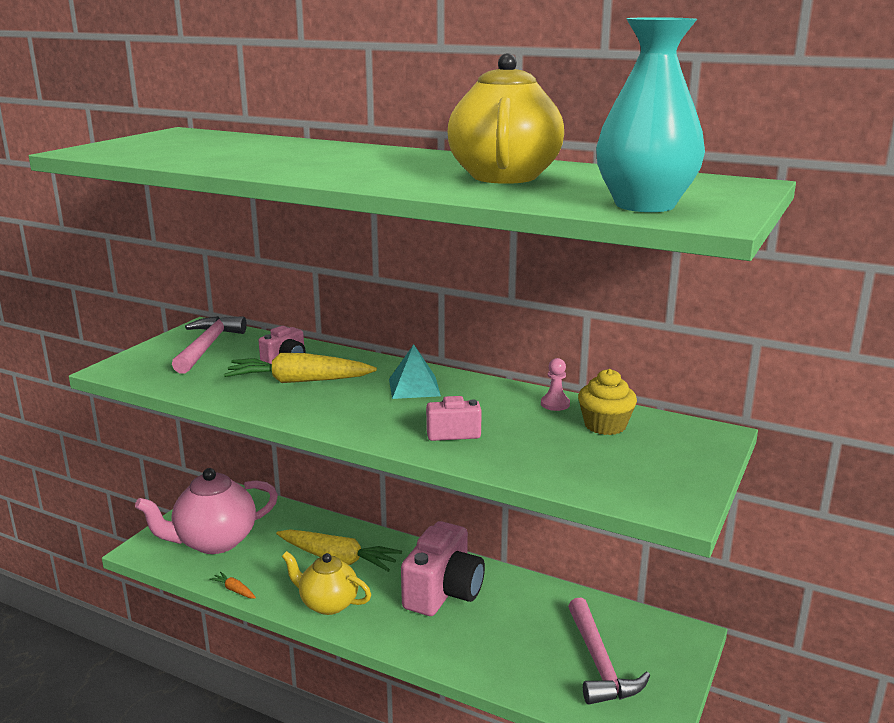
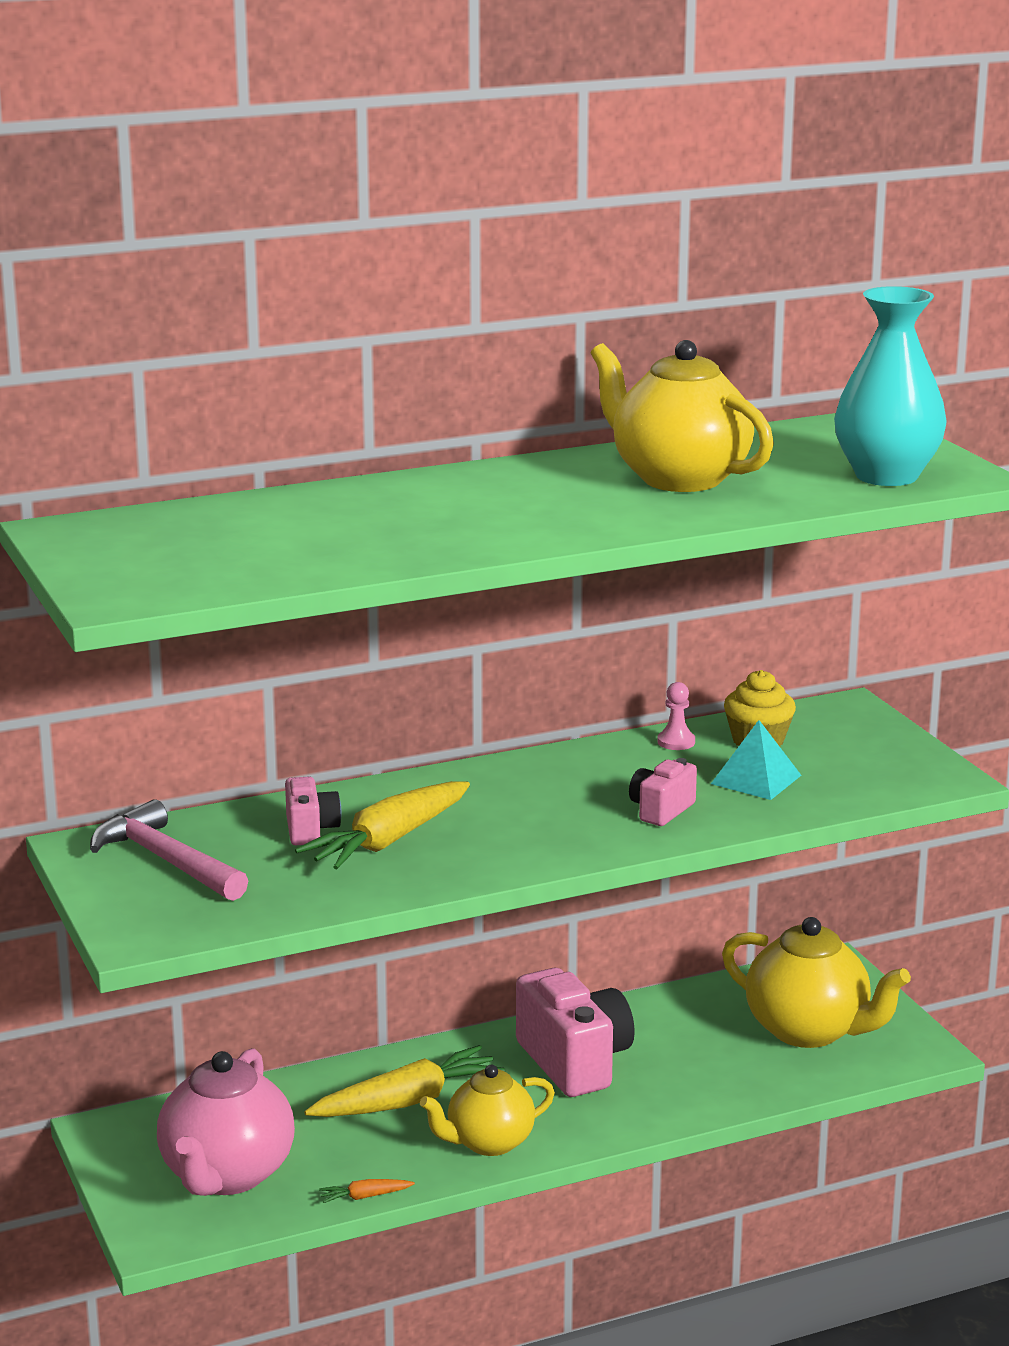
camera: 50 degrees left, 0 degrees up
(414, 387) = (516, 789): turquoise pyramid -> turquoise pyramid (756, 779)
(599, 664) = (809, 1031): pink hammer -> yellow teapot

